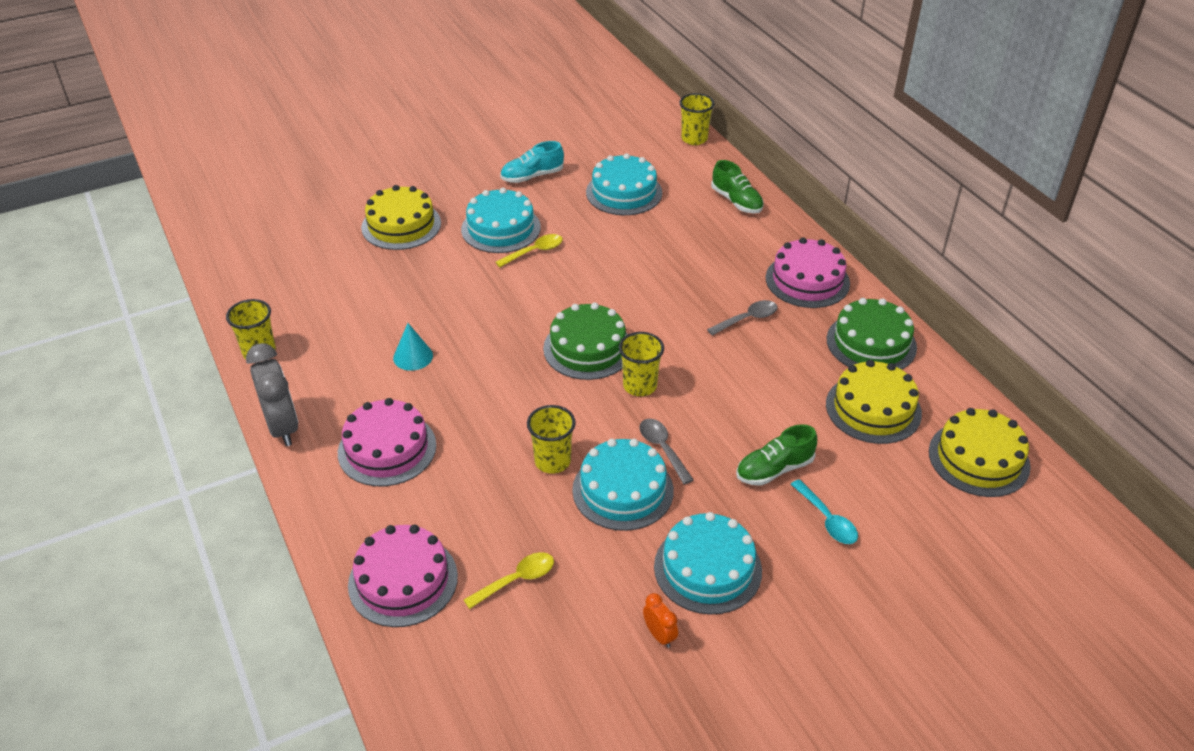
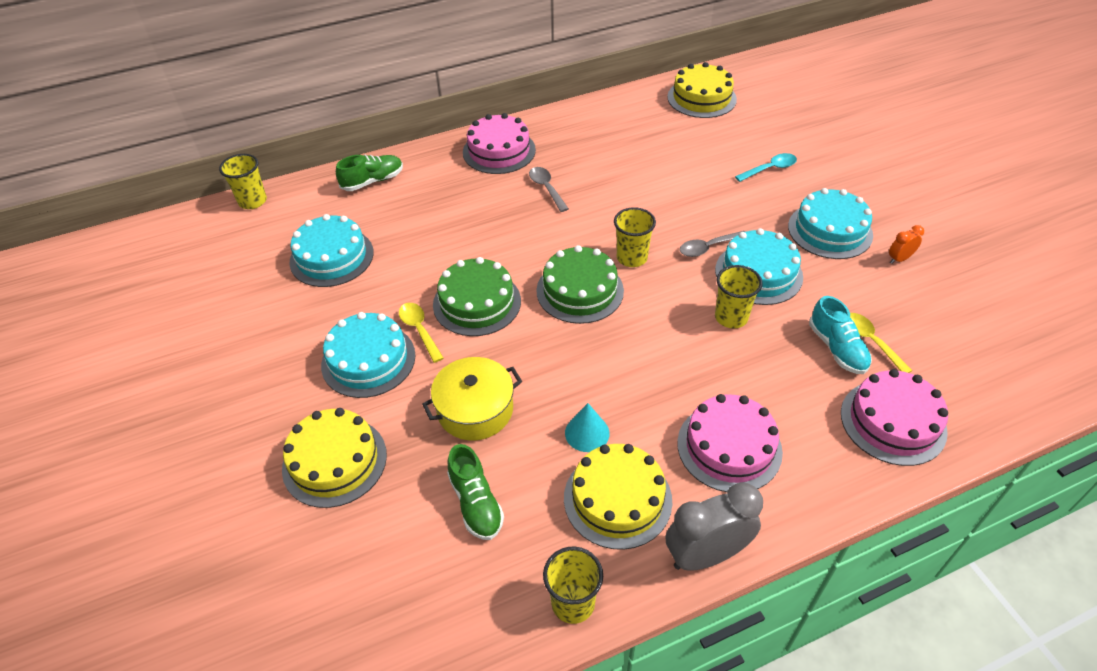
camera: 85 degrees left, 5 degrees up
(444, 291) = (475, 410): none -> yellow pot
(532, 176) = (273, 332): turquoise shoe -> turquoise shoe (837, 348)
(774, 469) = (724, 189): green shoe -> green shoe (476, 503)
(871, 343) = (581, 128): green cake -> green cake (477, 303)
(873, 408) = (655, 135): yellow cake -> yellow cake (617, 499)

